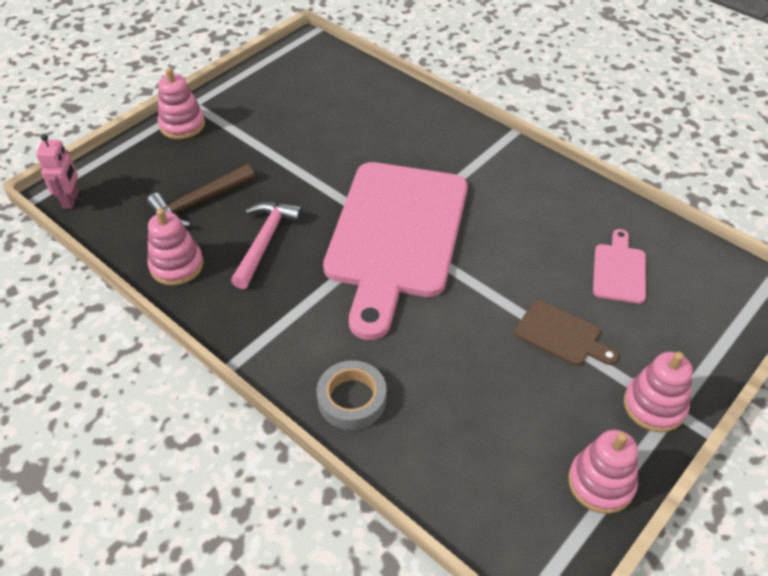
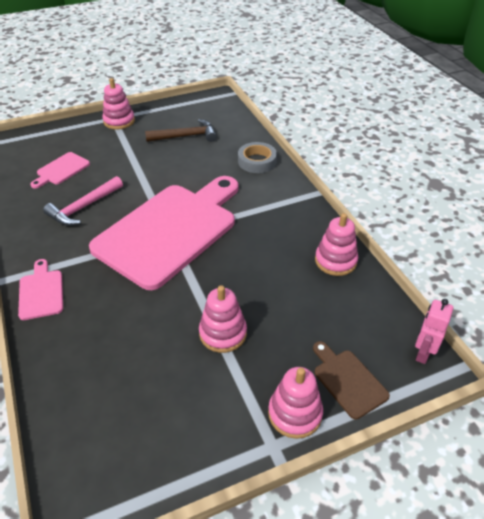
camera: 155 degrees left, 5 degrees down
(199, 202) = (304, 308): brown hammer -> brown hammer (185, 136)
(265, 241) = (264, 257): pink hammer -> pink hammer (84, 207)
(466, 134) = (41, 292): none -> pink cutting board
(561, 335) = (128, 154): brown cutting board -> brown cutting board (348, 380)
(601, 483) = (170, 109): pink stacking toy -> pink stacking toy (223, 333)

